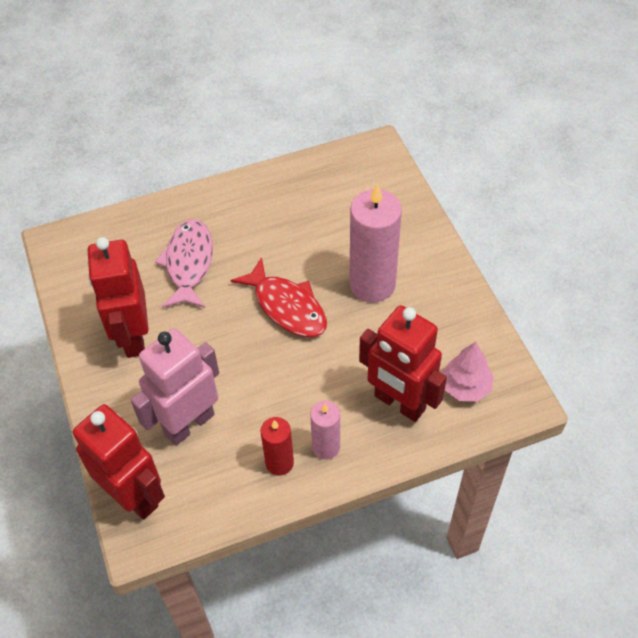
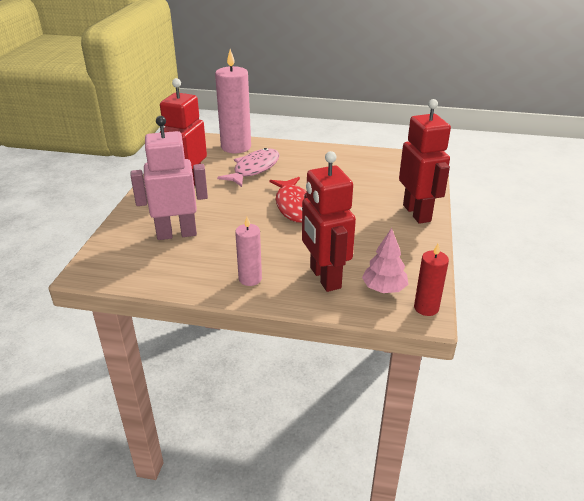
camera: 30 degrees right, 20 degrees down
(134, 496) = (108, 252): red robot -> red robot (417, 213)
(279, 463) = (211, 274): red candle -> red candle (426, 308)
(372, 284) = (363, 215): pink candle -> pink candle (236, 147)

